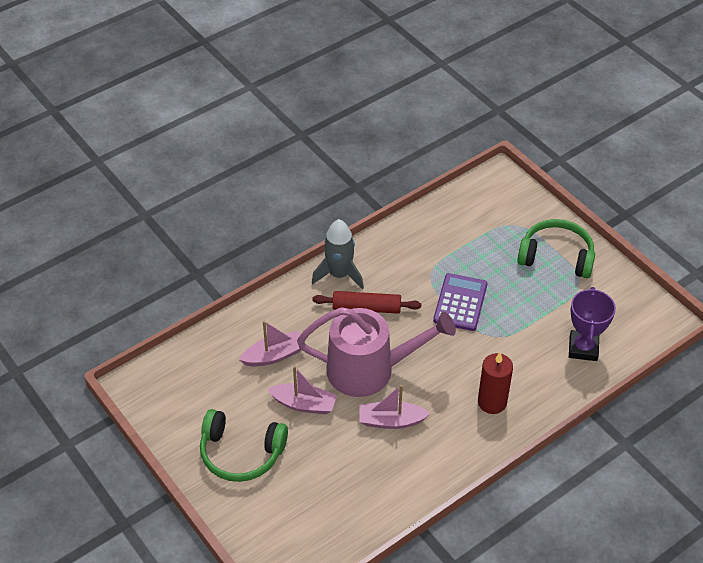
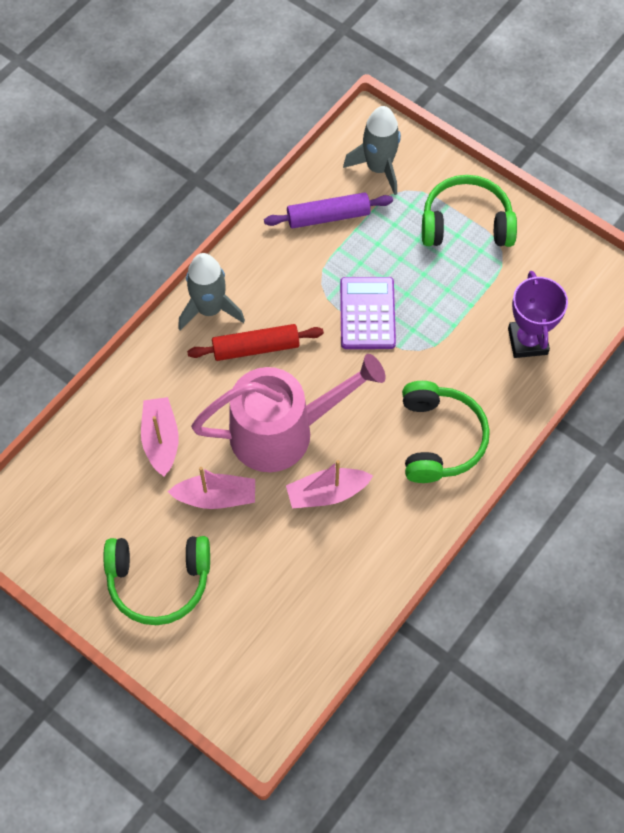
camera: 15 degrees left, 15 degrees up
(274, 355) = (161, 440): pink boat -> pink boat turned 60 degrees counterclockwise
(449, 231) = (328, 216): none -> purple rolling pin
(492, 402) = (439, 439): red candle -> green headphones
(498, 206) = (378, 168): none -> grey rocket

